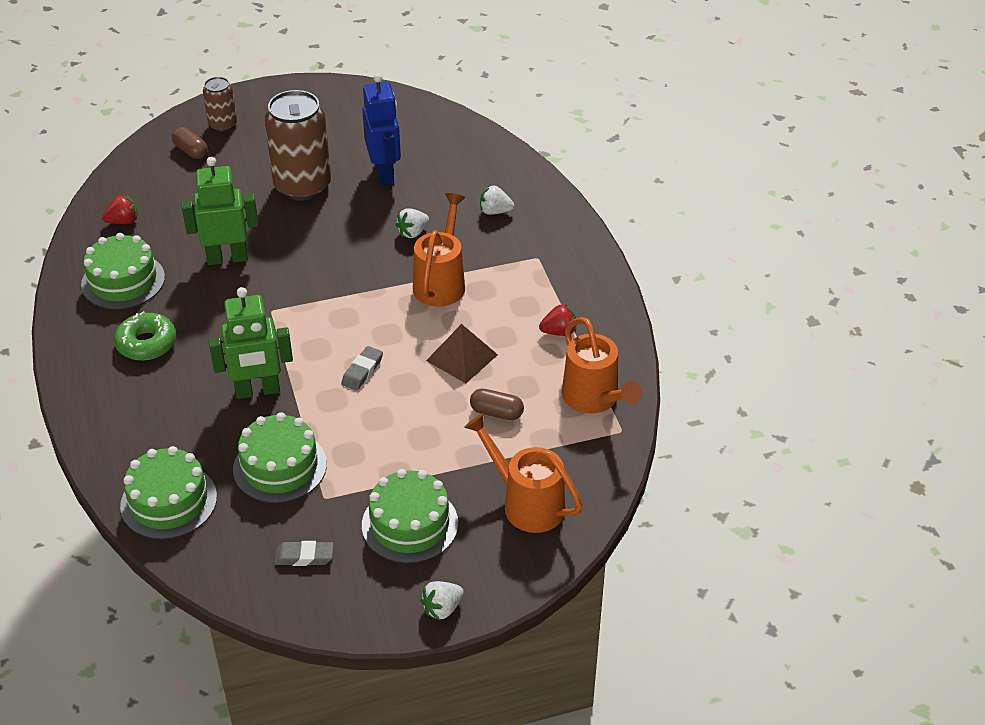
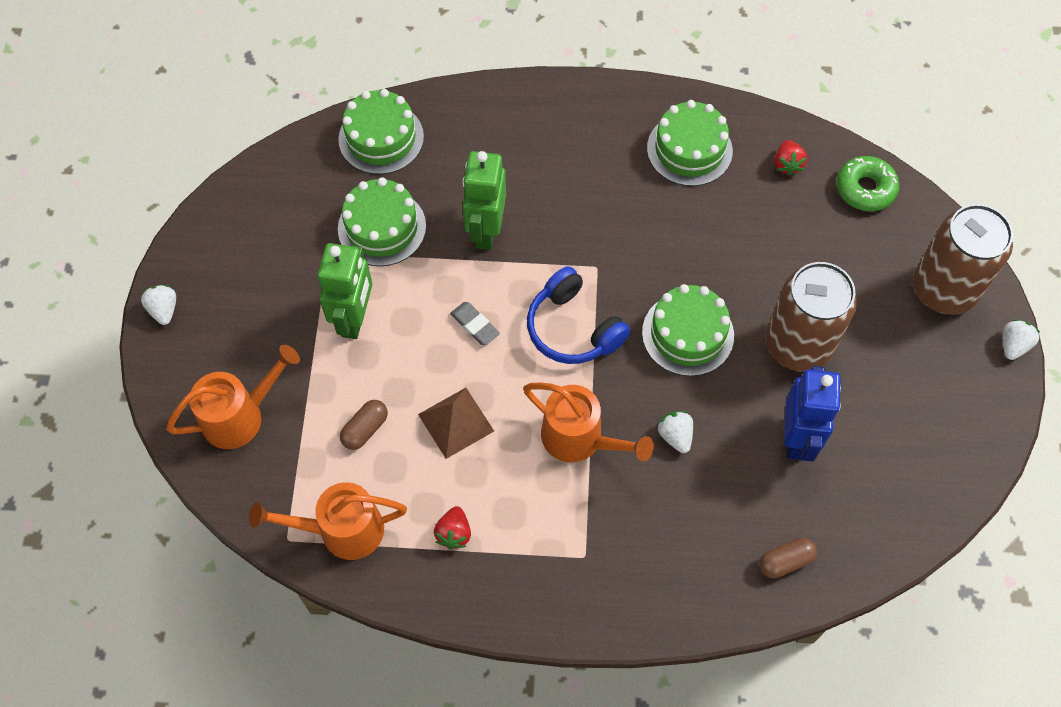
camera: 110 degrees right, 20 degrees up
(146, 343) = (588, 154): green donut -> green donut (865, 189)
(191, 151) = (898, 247): brown capsule -> brown capsule (785, 561)
(223, 124) = (943, 289): brown can -> brown can, size x1.91
(227, 258) = (694, 245): green robot -> green robot (355, 319)
(304, 556) = (271, 222): grey eraser -> none
(339, 310) = (573, 328): none -> blue headphones
(384, 173) = (797, 437): blue robot -> blue robot turned 90 degrees counterclockwise
(410, 524) = (265, 311): green cake -> green cake (687, 334)
(495, 211) = (684, 538): white strawberry -> white strawberry (1013, 345)

